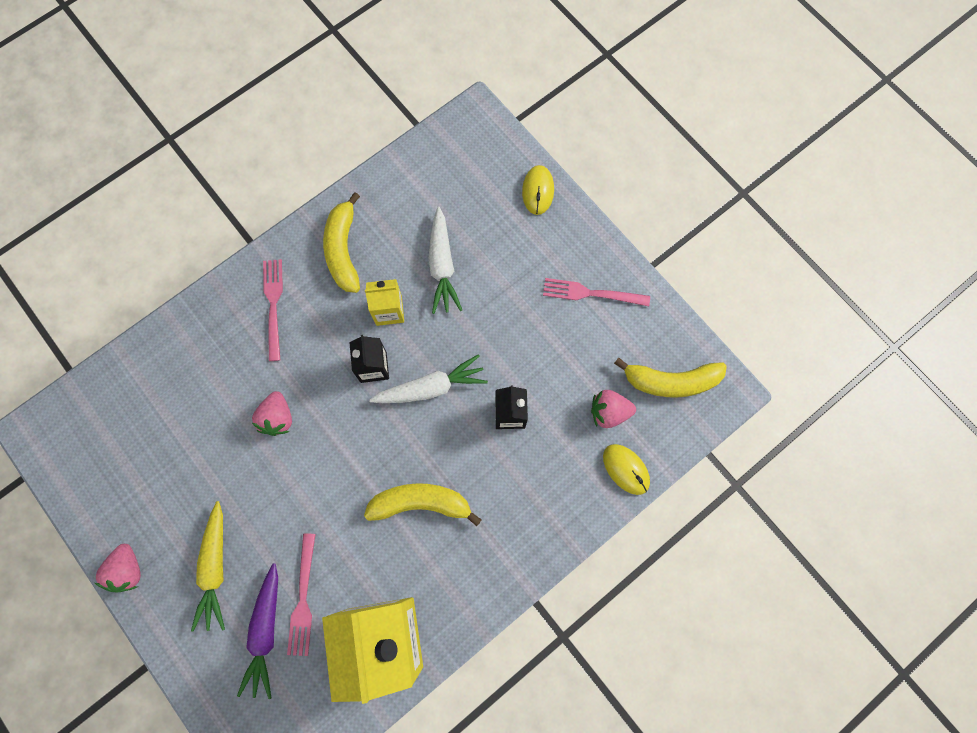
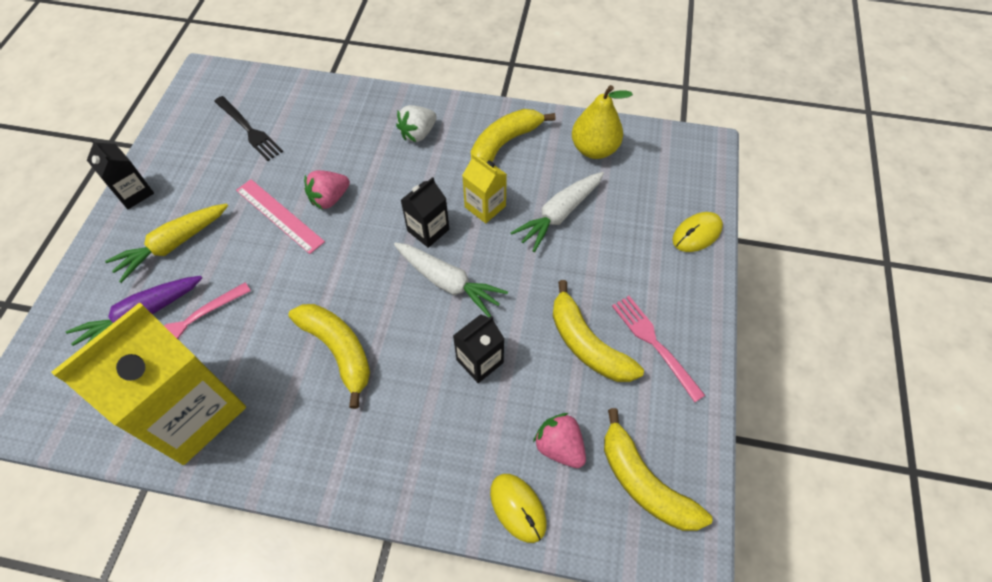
camera: 50 degrees right, 15 degrees down
(128, 570) = (134, 193): pink strawberry -> black carton
(143, 433) = (249, 130): none -> black fork
(260, 467) = (279, 215): none -> pink ruler
(273, 305) = (418, 134): pink fork -> white strawberry
(408, 192) = (594, 149): none -> yellow pear
(556, 335) = (587, 344): none -> yellow banana
(626, 469) = (518, 508): yellow mouse -> yellow mouse turned 45 degrees counterclockwise

